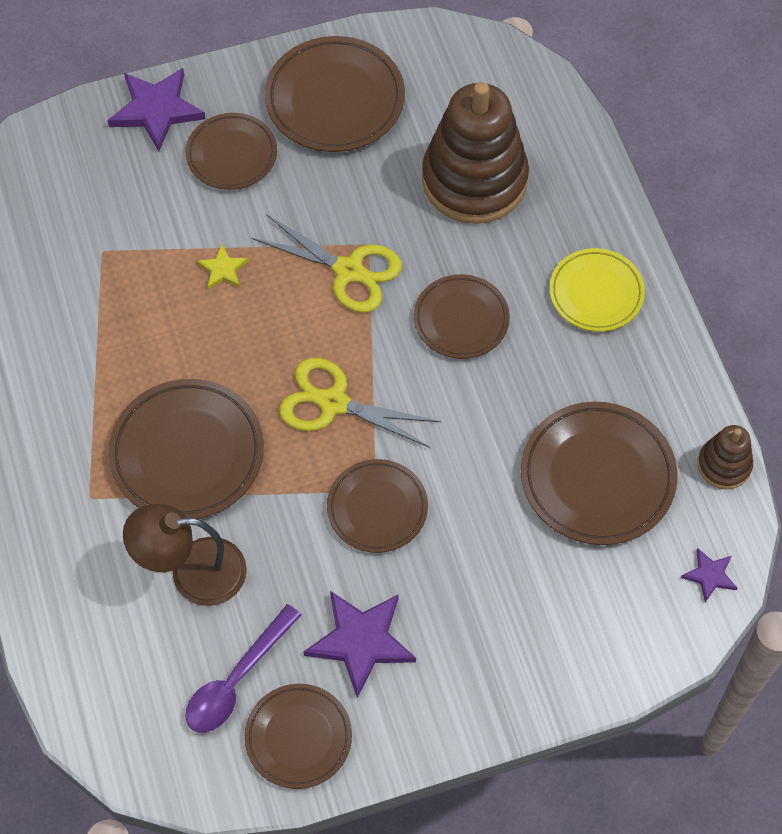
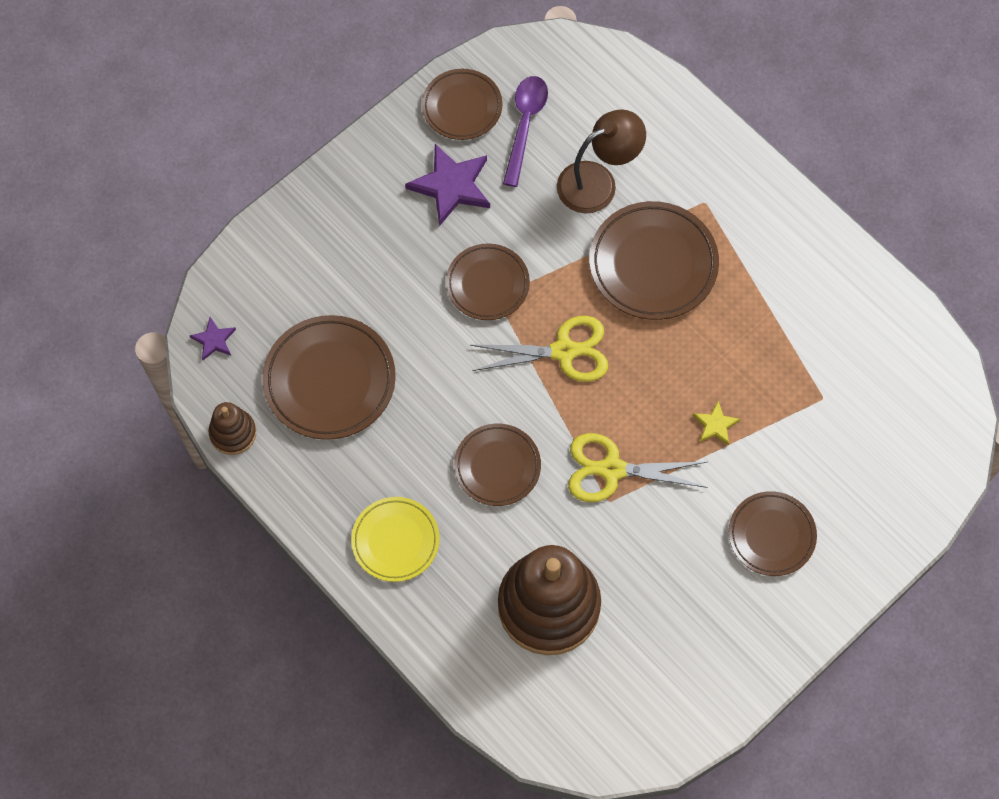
camera: 155 degrees right, 5 degrees up
(156, 110) = (863, 550): purple star -> none
(335, 100) = (713, 633): brown plate -> none

